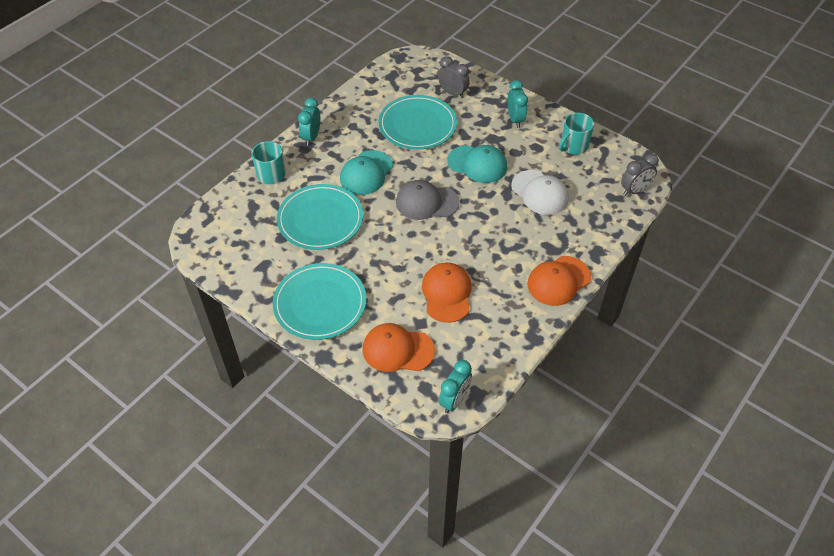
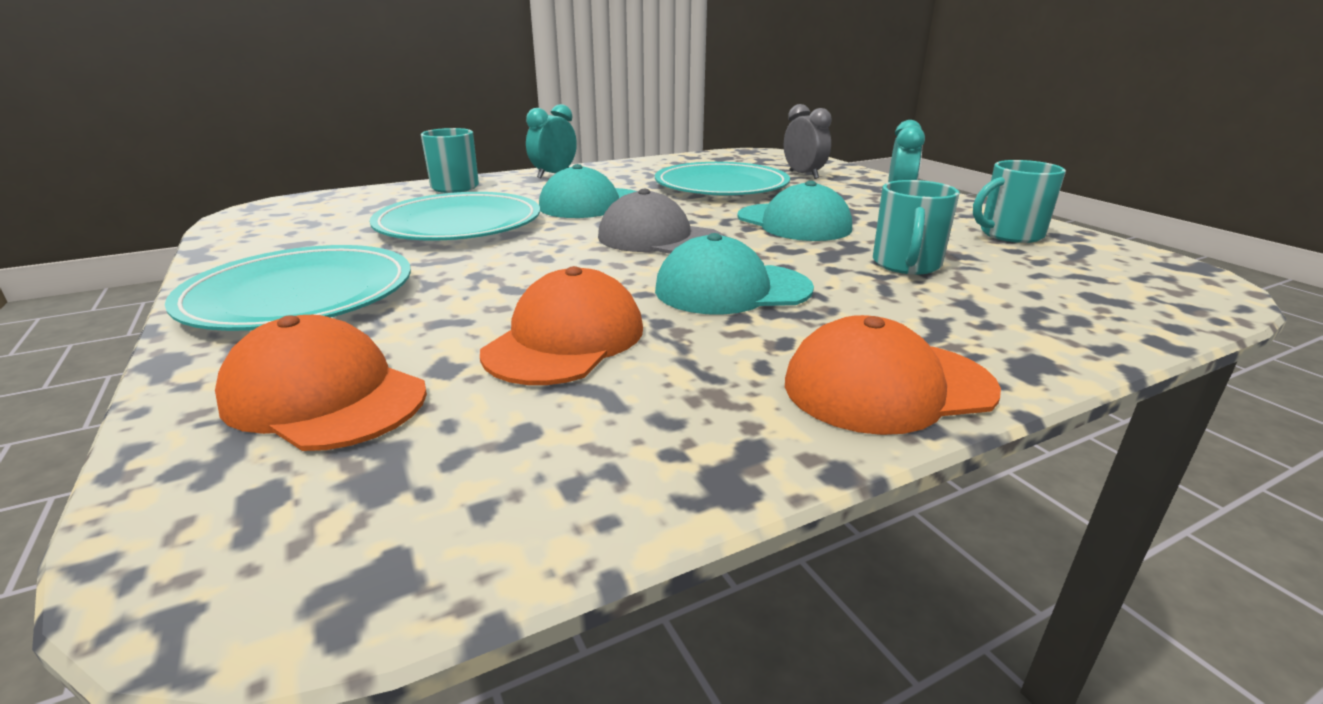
camera: 25 degrees right, 25 degrees down
(454, 400) = (289, 567): turquoise clock -> none
(483, 238) = (732, 289): none -> turquoise cap
(540, 193) = (906, 265): white cap -> turquoise mug
(634, 190) = (1166, 298): grey clock -> none

